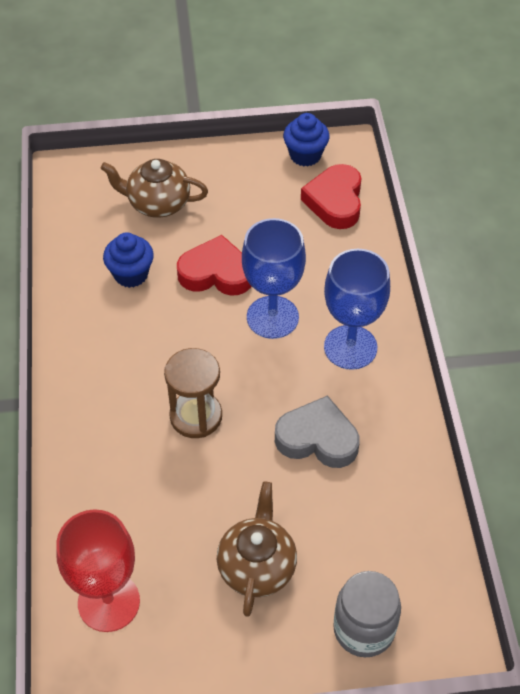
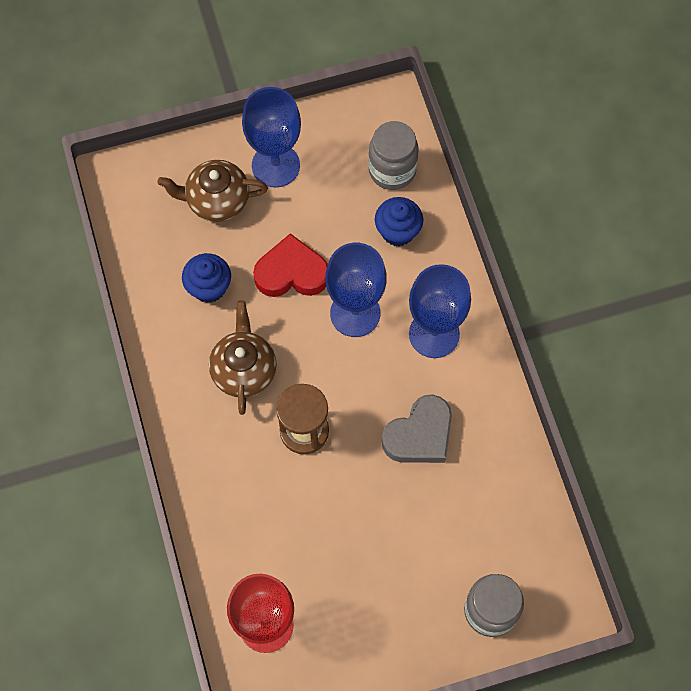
camera: 10 degrees left, 15 degrees up
(222, 182) = (275, 165): none -> blue goblet
(257, 566) = (388, 569): brown teapot -> brown teapot (244, 370)
(305, 155) = (353, 119): blue cupcake -> blue cupcake (397, 231)
(317, 438) = (419, 435): grey heart -> grey heart turned 135 degrees clockwise
(335, 201) = (392, 170): red heart -> grey jar

